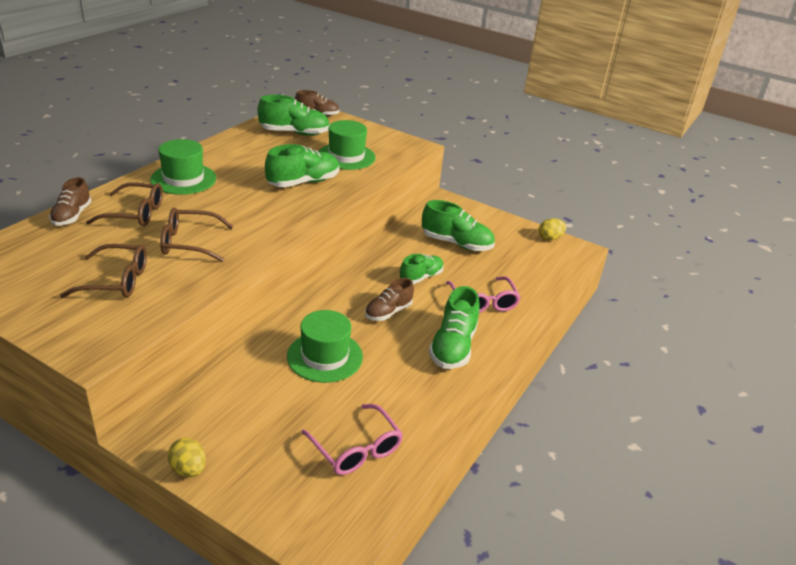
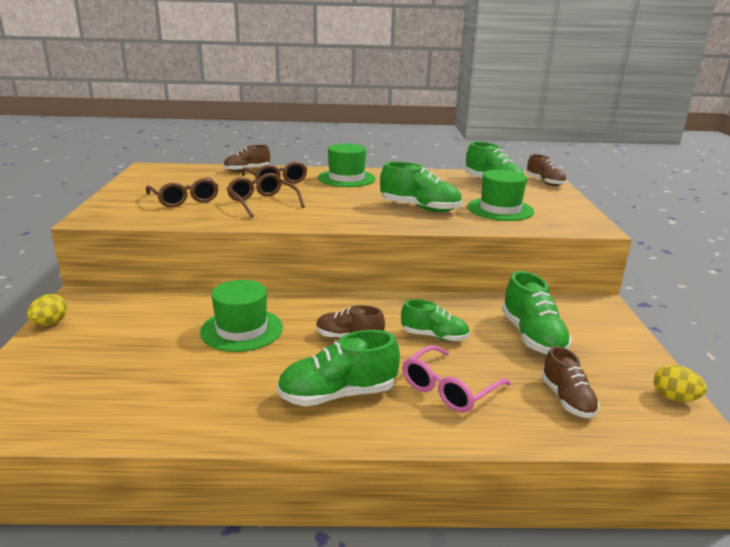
camera: 60 degrees right, 10 degrees down
(356, 449) = (119, 389): pink glasses -> none
(525, 269) = (567, 399): none -> brown shoe

